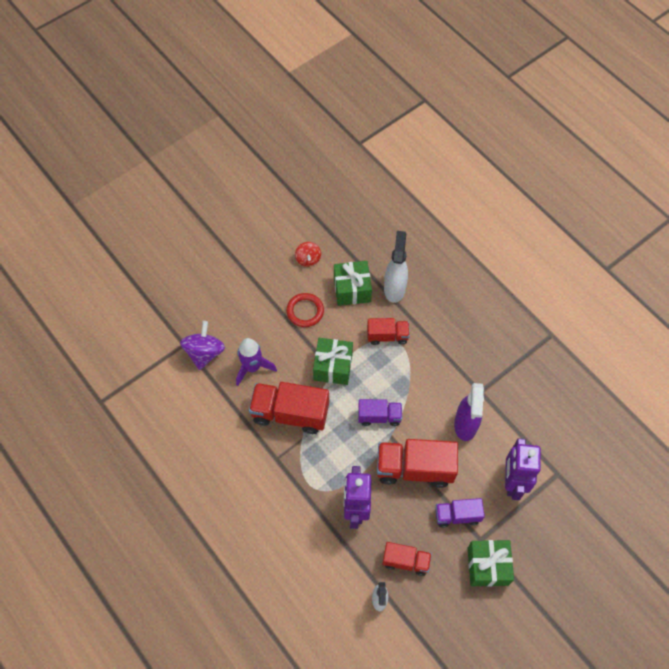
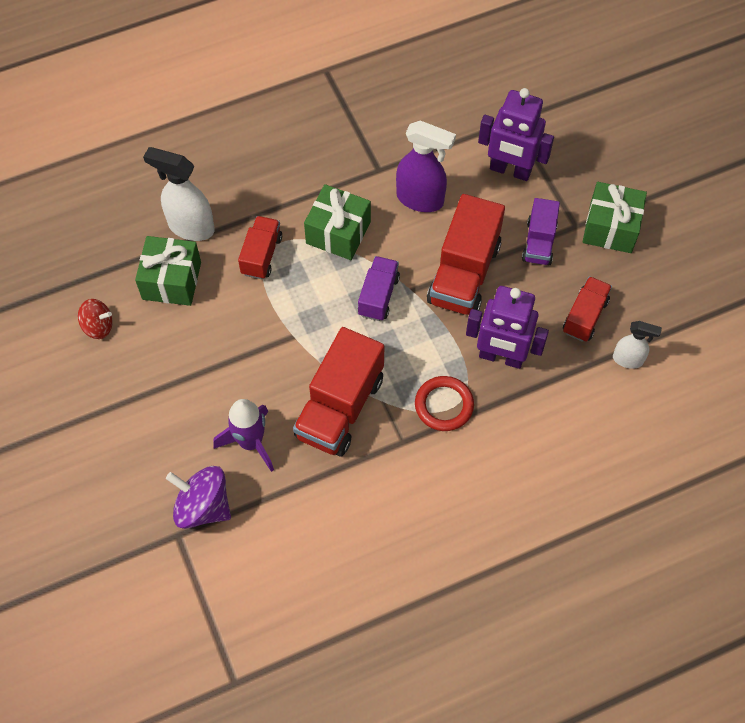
camera: 75 degrees left, 0 degrees up
(305, 311) = (184, 350): red ring -> red ring (444, 405)
(333, 367) = (285, 335): green gift -> green gift (338, 232)

